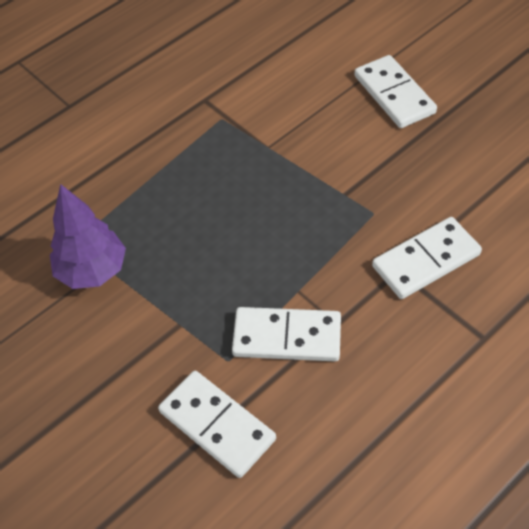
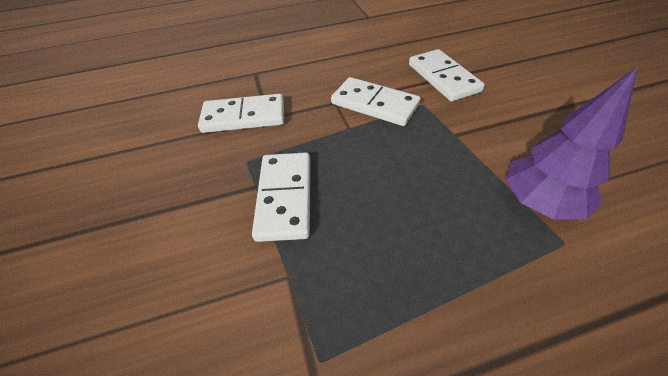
camera: 155 degrees left, 5 degrees down
(394, 94) = (92, 284): white domino -> white domino (285, 197)

